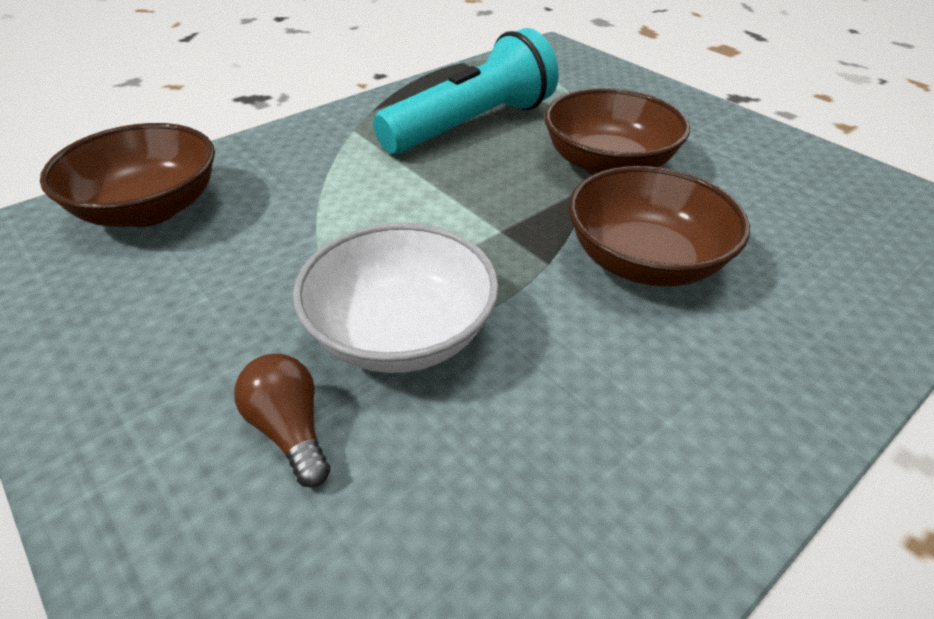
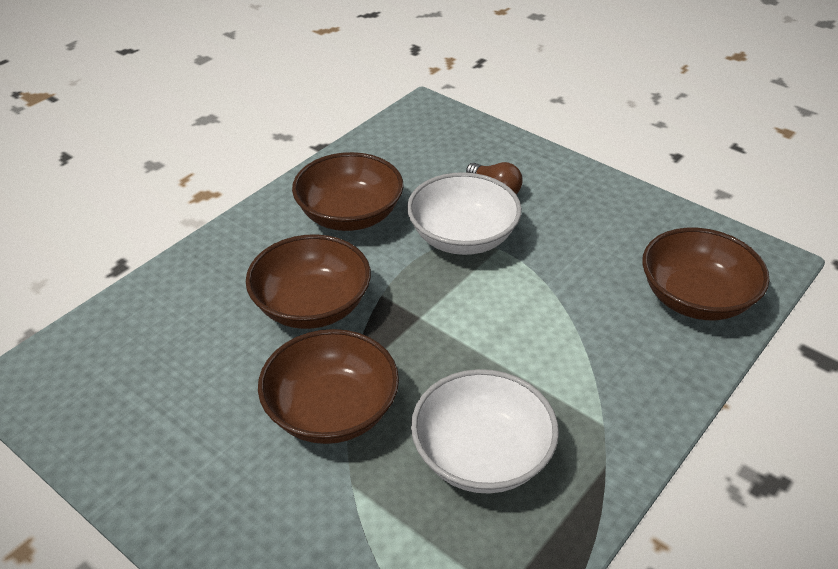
camera: 170 degrees right, 0 degrees up
(471, 125) = (482, 455): turquoise flashlight -> white bowl
(596, 411) = (349, 215): none -> brown bowl

